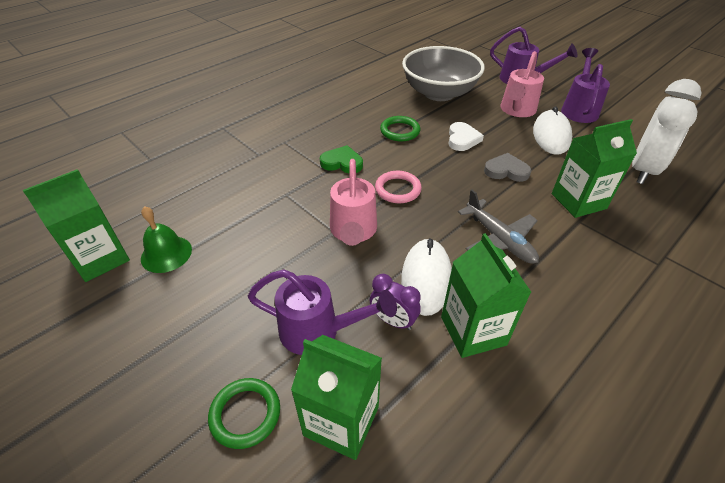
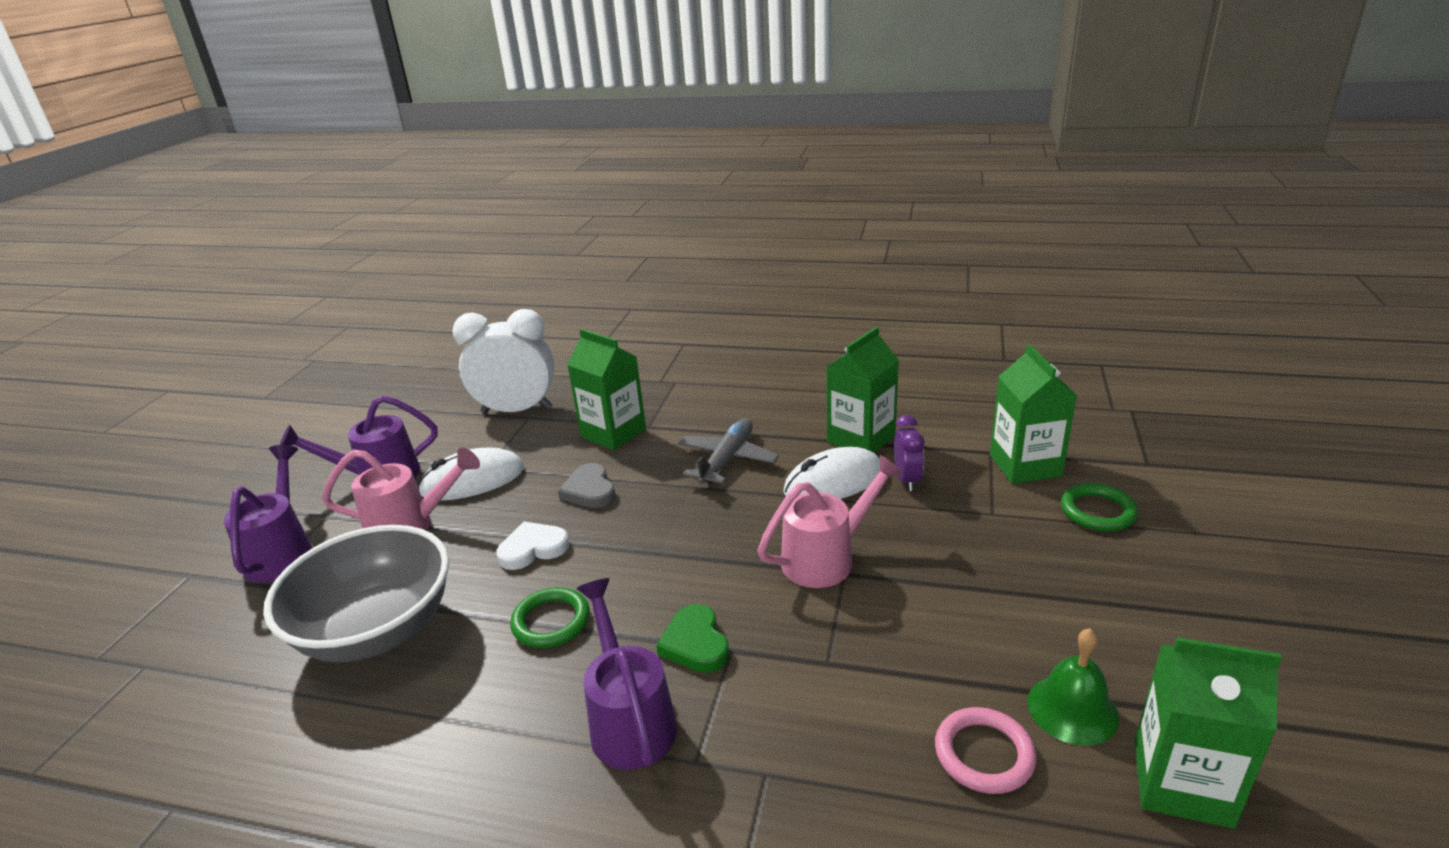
camera: 120 degrees left, 15 degrees down
(318, 331) = (977, 515): purple watering can -> purple watering can (629, 719)
(398, 189) = (709, 558): pink ring -> pink ring (984, 754)

